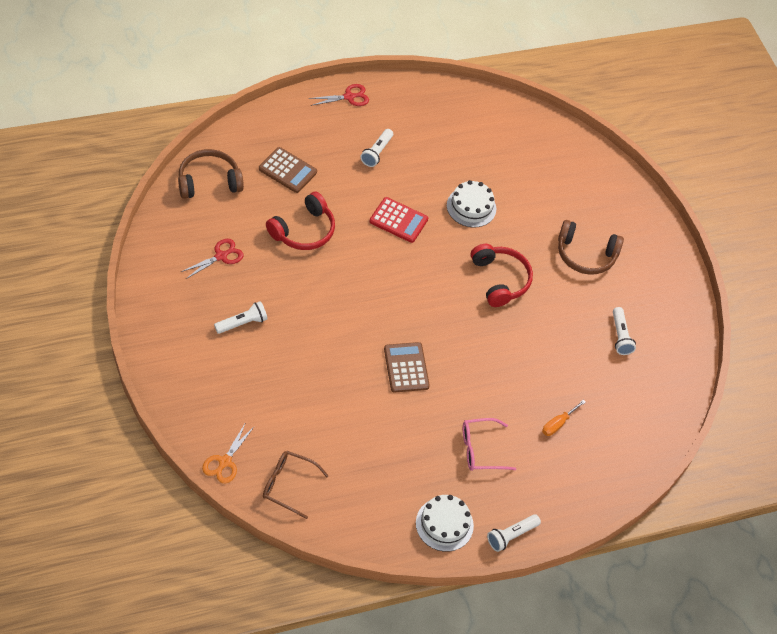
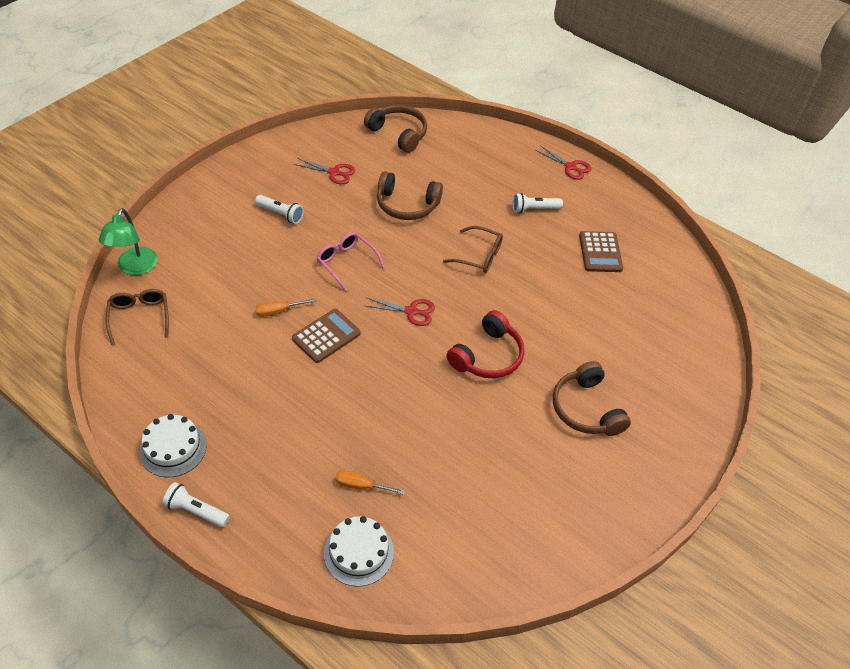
camera: 60 degrees right, 5 degrees down
(224, 462) = (135, 268): orange scissors -> green lamp
(287, 170) = (456, 168): brown calculator -> brown calculator (600, 252)
(304, 231) = (406, 205): red headphones -> brown headphones
(356, 384) = (279, 311): none -> orange screwdriver
(398, 220) = (479, 256): red calculator -> brown glasses
(422, 299) = (411, 311): none -> red scissors
(471, 207) = (547, 296): white cake -> white cake (358, 552)
(480, 449) = (279, 436): pink glasses -> pink glasses (346, 262)
(620, 336) = (517, 488): white flashlight -> none

